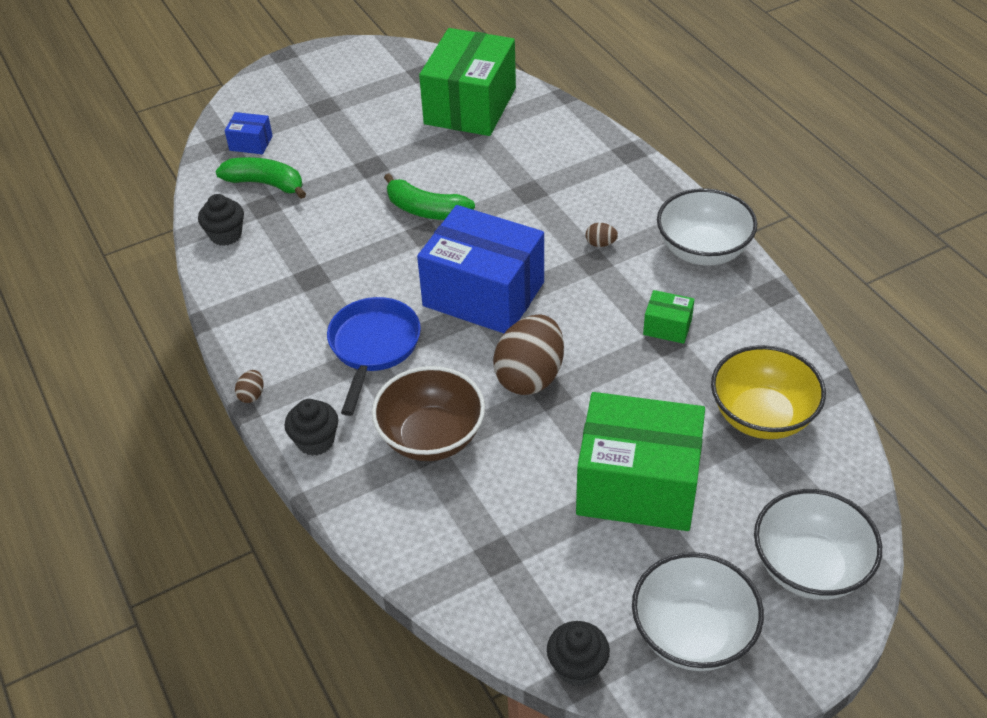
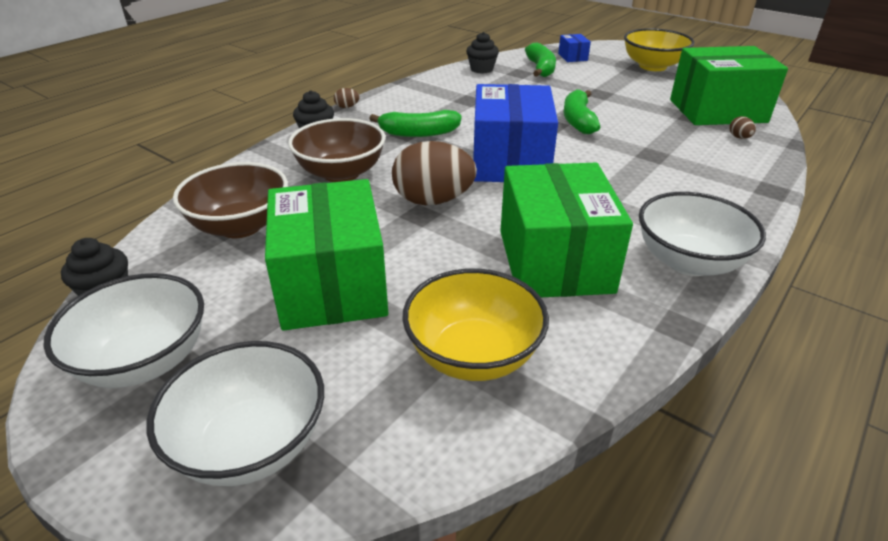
camera: 65 degrees right, 10 degrees down
(330, 95) = (652, 66): none -> yellow bowl
(373, 347) = (418, 133): blue pan -> green banana
(500, 543) = (240, 226): none -> brown bowl
(600, 244) = (628, 201): brown egg -> brown egg (739, 137)
(667, 327) = (555, 261): green box -> green box, size x2.38

